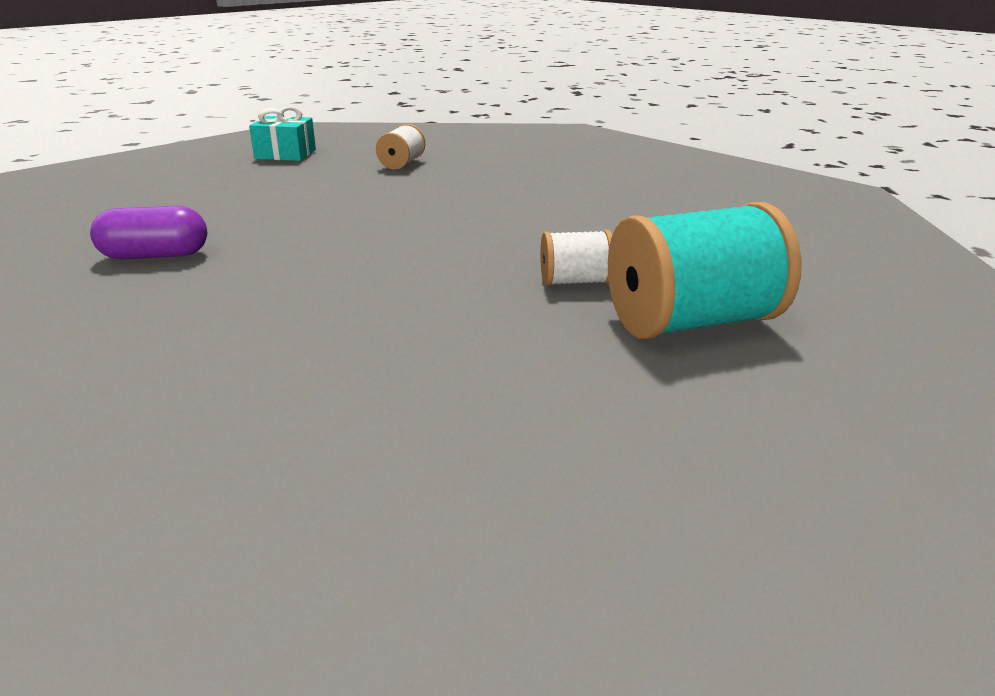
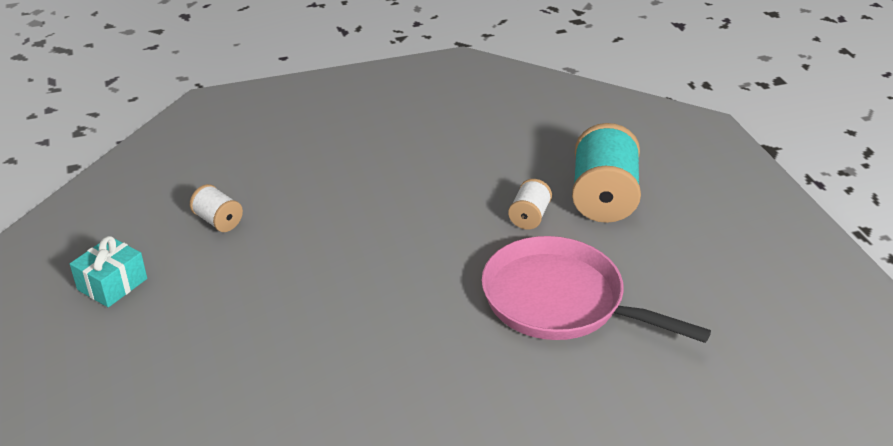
camera: 65 degrees left, 10 degrees up
(155, 255) = (350, 397): purple capsule -> none
(404, 334) = (559, 301): none -> pink pan

